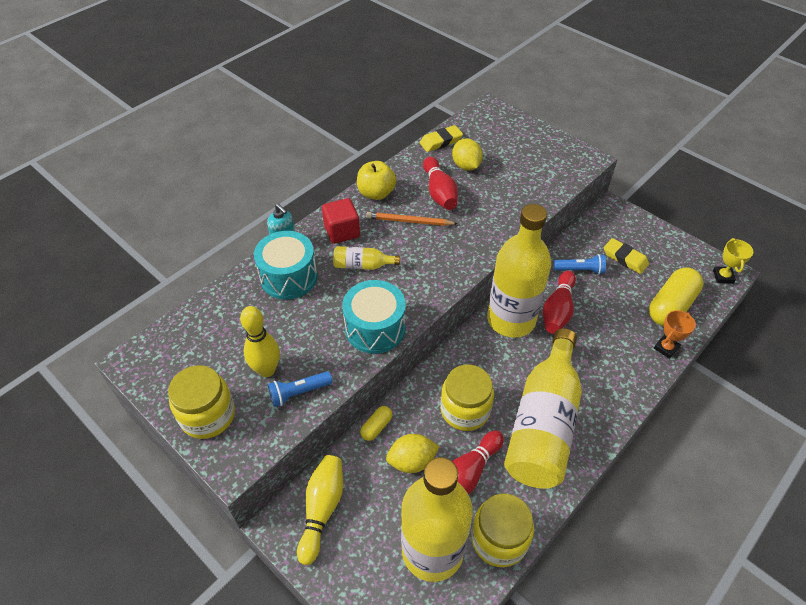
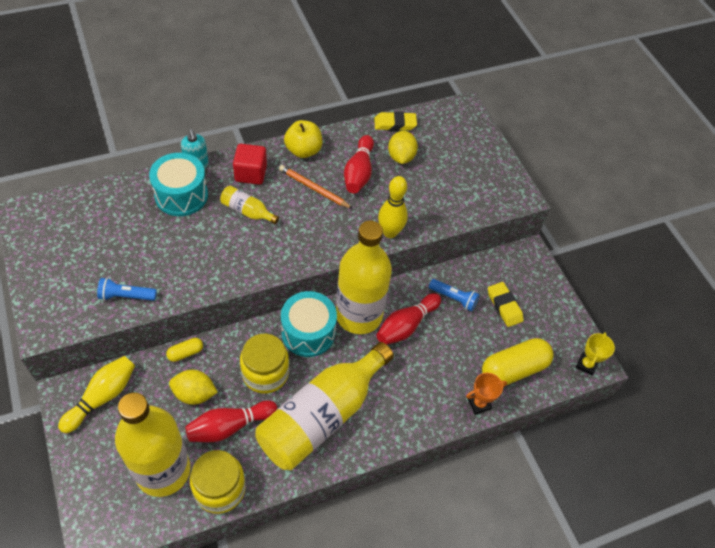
camera: 20 degrees right, 5 degrees up
(208, 415) = (49, 282): yellow jar -> none
(267, 370) = (114, 266): yellow bowling pin -> yellow bowling pin (390, 232)
(375, 328) = (220, 270): turquoise drum -> turquoise drum (308, 332)

